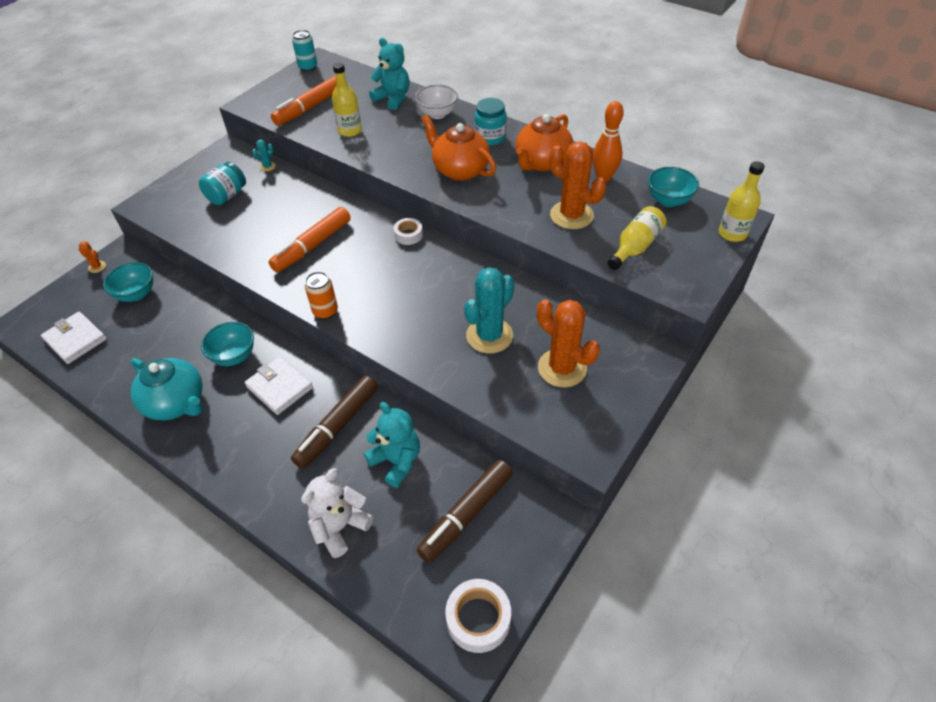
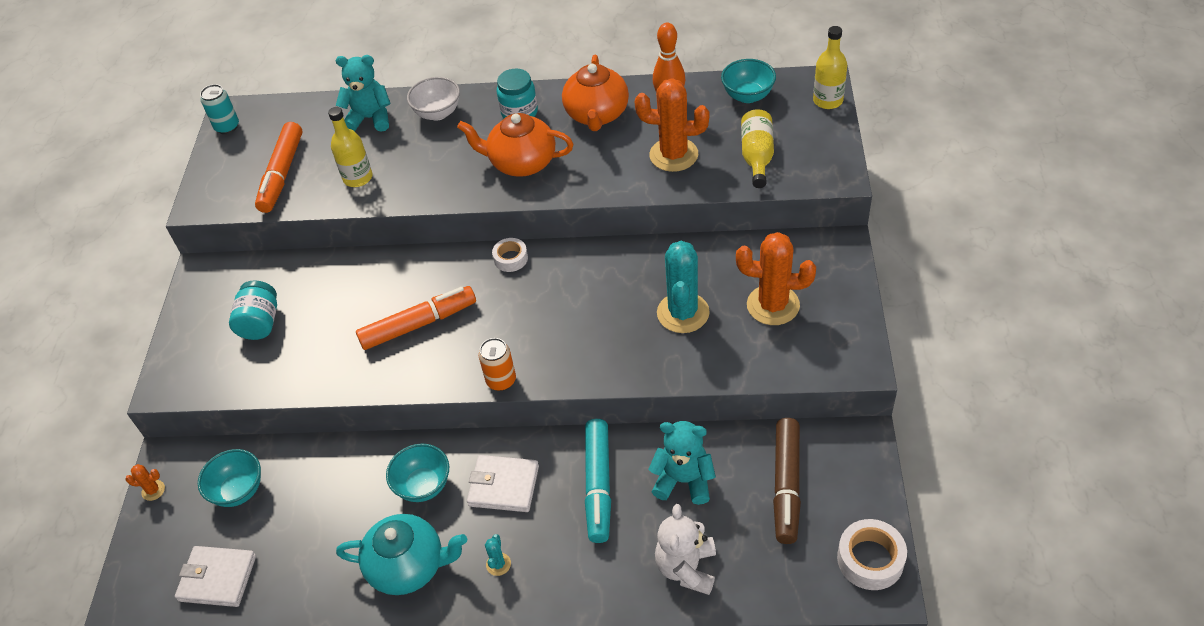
camera: 30 degrees left, 0 degrees up
(267, 166) = (274, 266): turquoise cactus -> turquoise cactus (498, 564)
(312, 246) = (419, 324): orange marker -> orange marker turned 120 degrees counterclockwise
(337, 426) = (598, 485): brown marker -> turquoise marker

